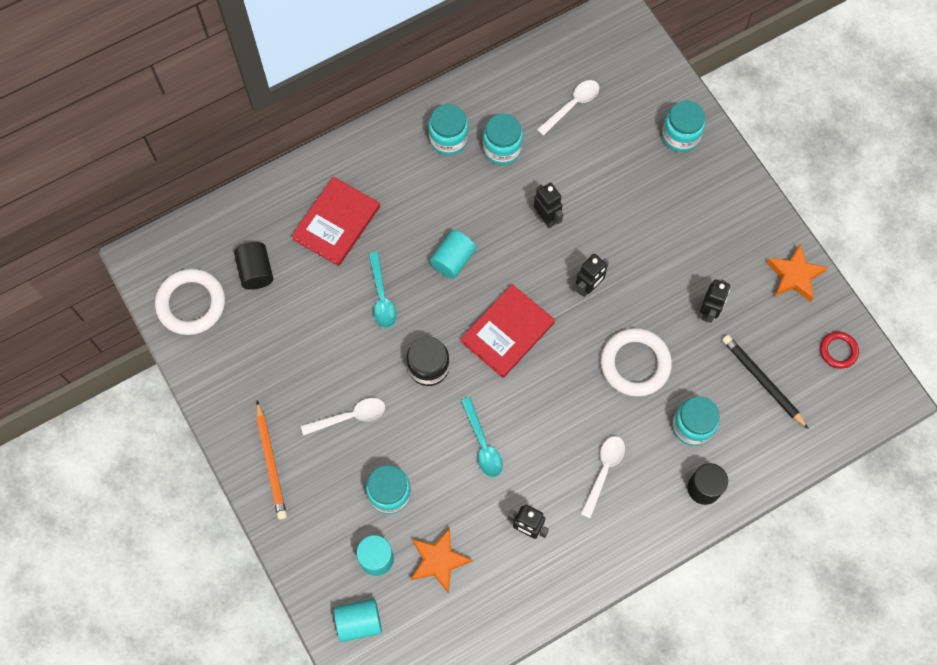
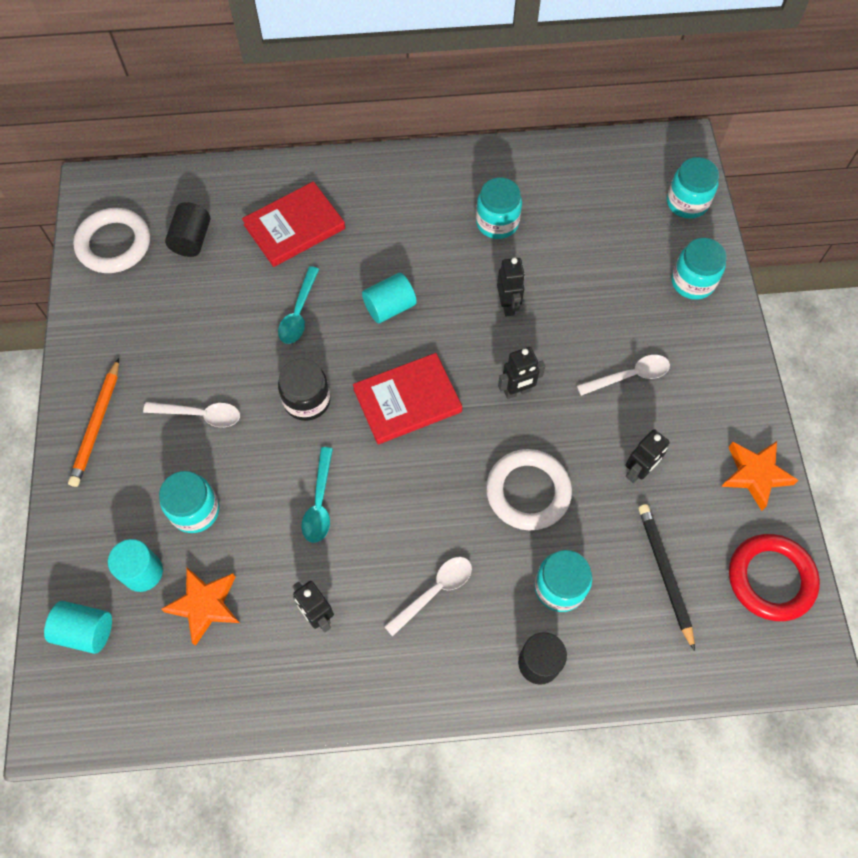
camera: 25 degrees right, 5 degrees down
(448, 139) = (448, 193): turquoise jar -> turquoise jar (687, 202)
(572, 105) = (591, 210): white spoon -> white spoon (630, 376)
(838, 351) = (770, 579): red ring -> red ring, size x1.82

